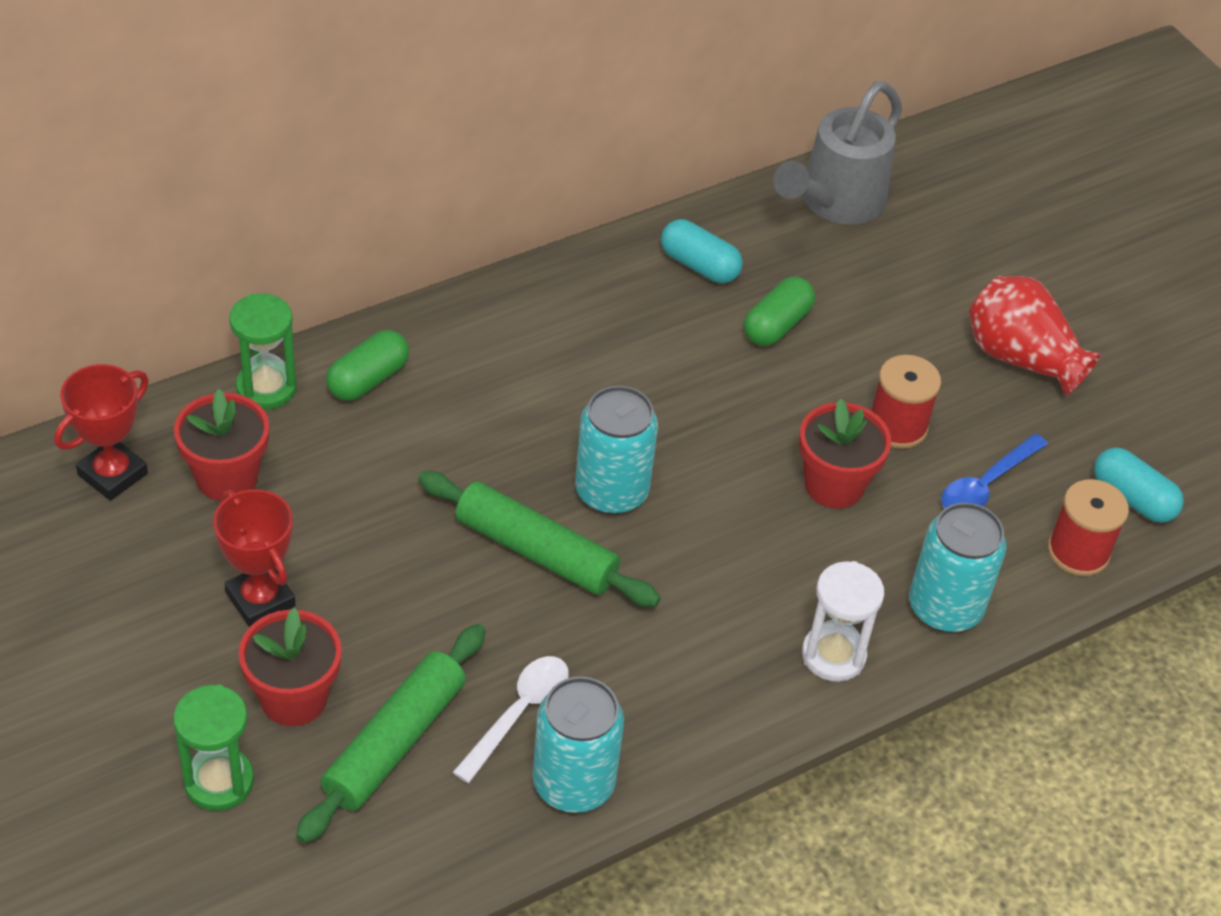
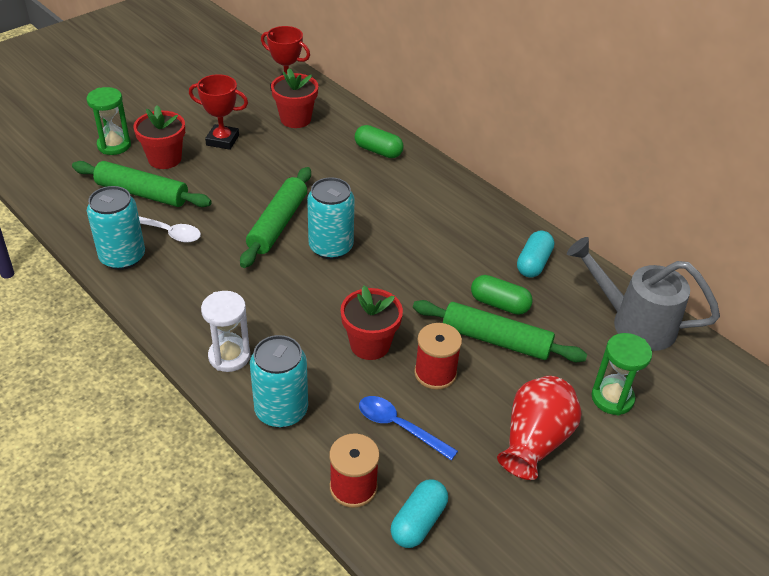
camera: 80 degrees right, 5 degrees down
(260, 599) = (222, 140): red trophy -> red trophy turned 60 degrees clockwise
(266, 388) = (358, 121): green hourglass -> green hourglass (612, 398)
(845, 348) = (496, 340): none -> green rolling pin

